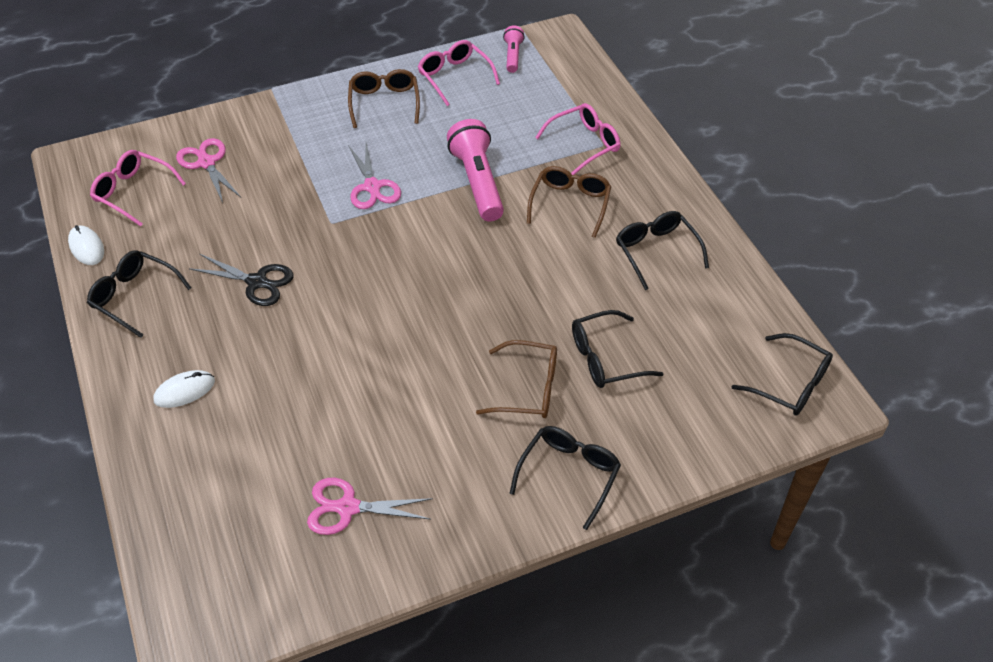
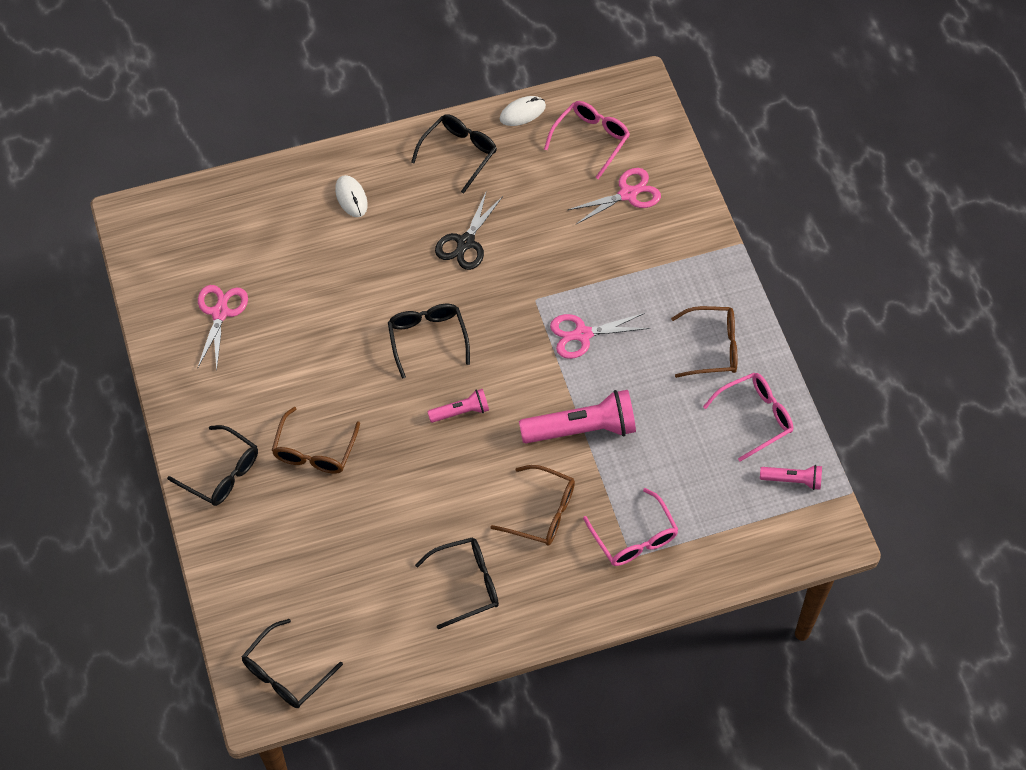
camera: 95 degrees right, 10 degrees up
(467, 270) = (460, 412): none -> pink flashlight
(606, 358) = (339, 518): black glasses -> black glasses (427, 339)

